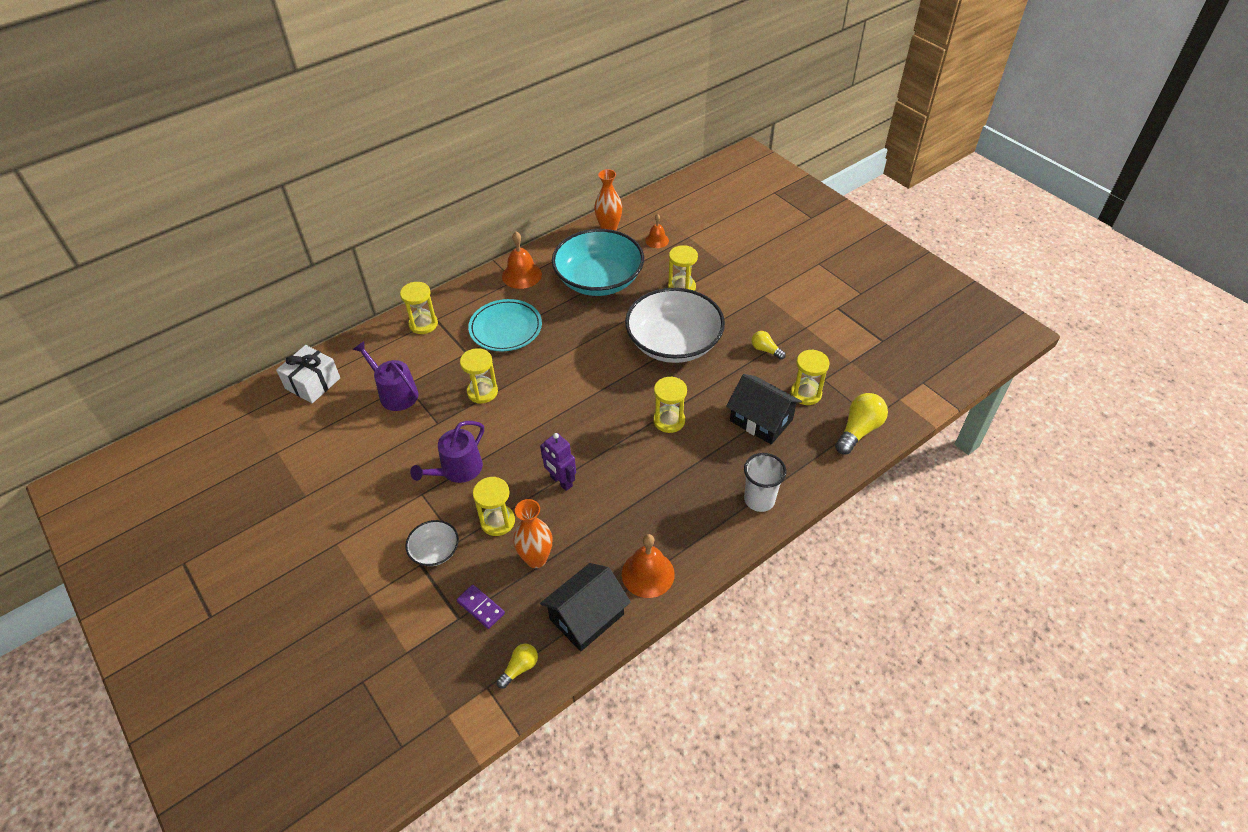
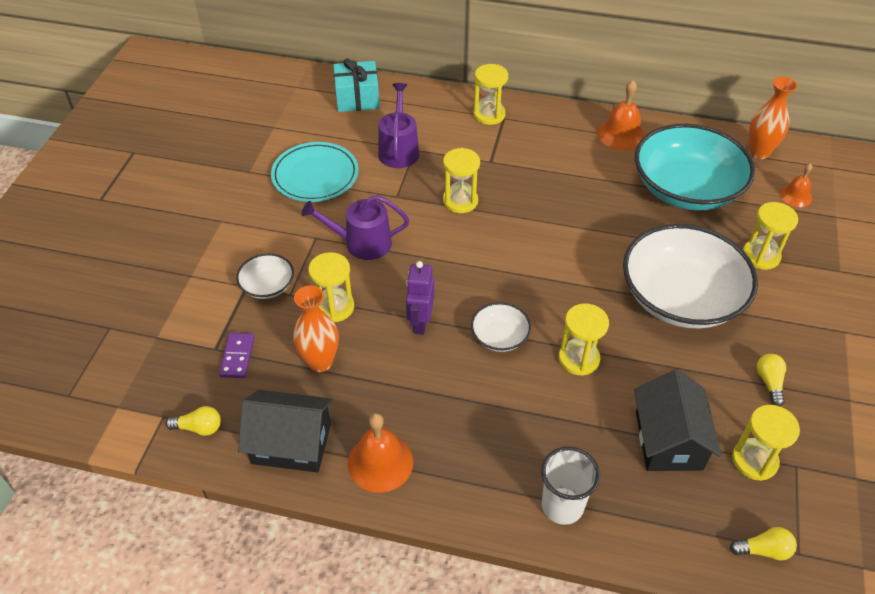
camera: 50 degrees right, 0 degrees up
(313, 383) = (357, 98): white gift -> turquoise gift
(505, 328) = (547, 166): turquoise plate -> turquoise plate (315, 175)
(614, 447) = (499, 336): none -> white bowl
(858, 430) = (763, 550): yellow light bulb -> yellow light bulb, size x0.58

